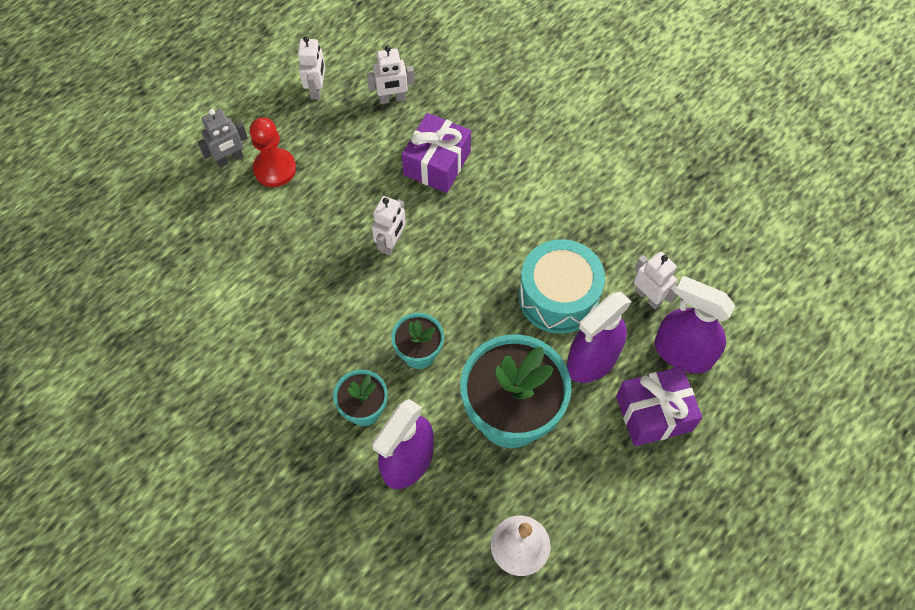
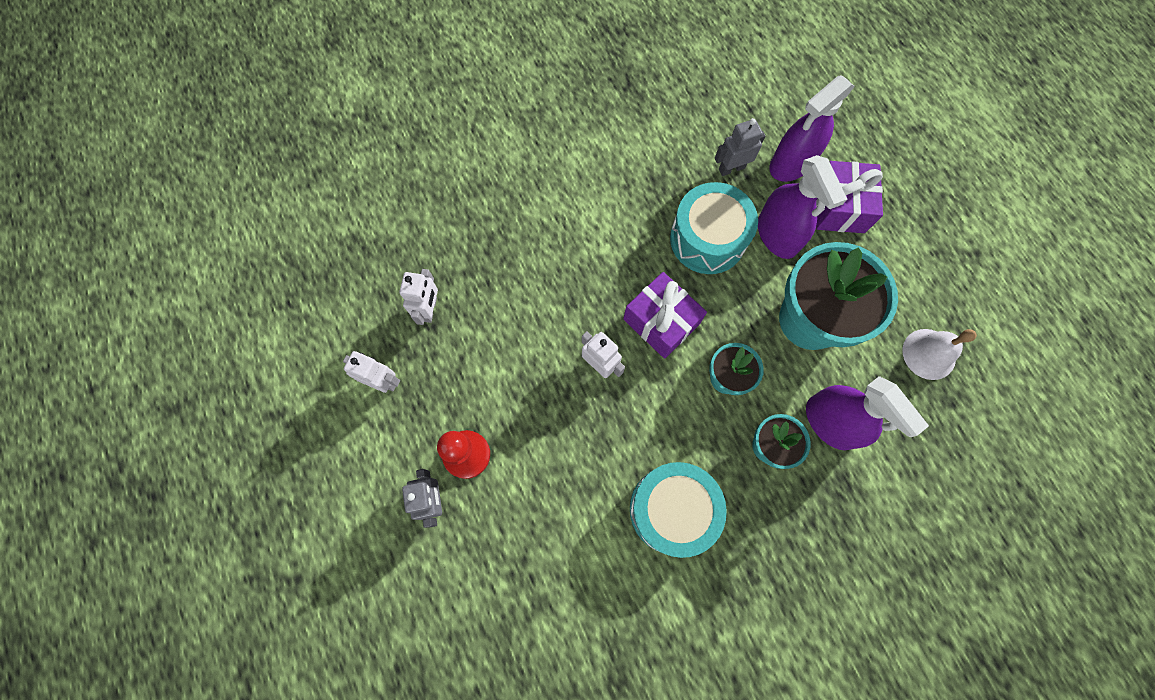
camera: 70 degrees left, 10 degrees up
(277, 341) = (672, 509): none -> turquoise drum
(437, 163) = (525, 293): purple gift -> purple gift (661, 322)
(648, 297) = (731, 168): white robot -> grey robot

